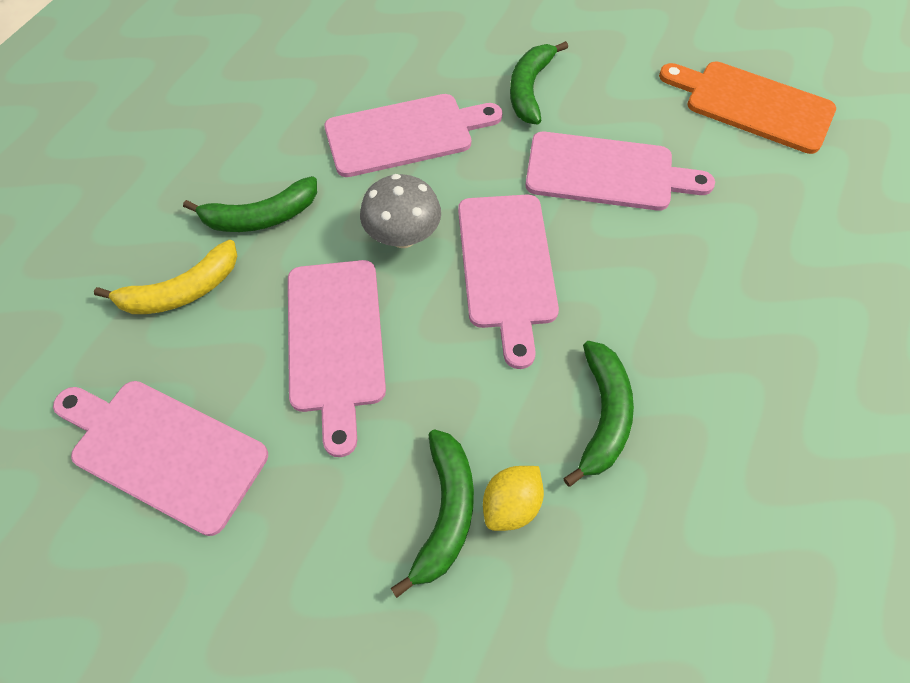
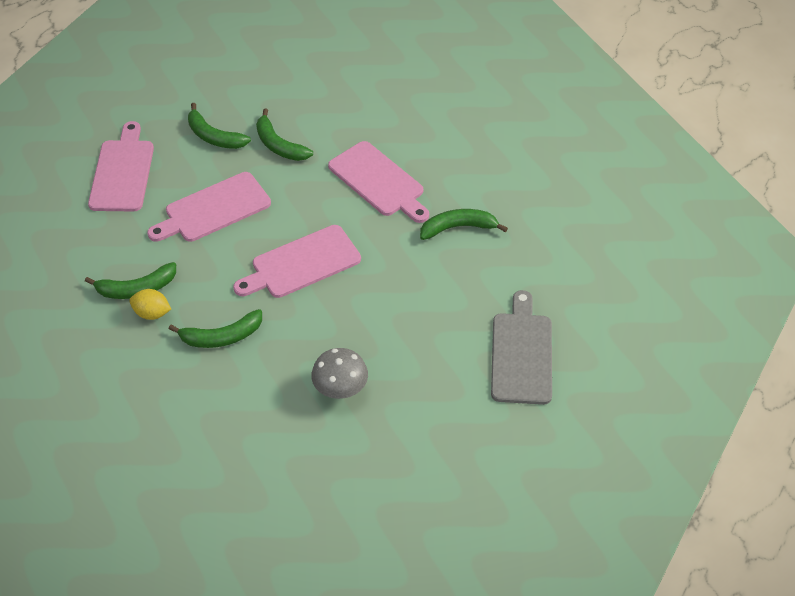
camera: 65 degrees right, 10 degrees down
(182, 291) = (214, 136): yellow banana -> green banana
(403, 236) = (298, 210): grey mushroom -> grey mushroom (340, 389)
(606, 172) = (405, 289): pink cutting board -> none
(752, 105) = (521, 354): orange cutting board -> grey cutting board

